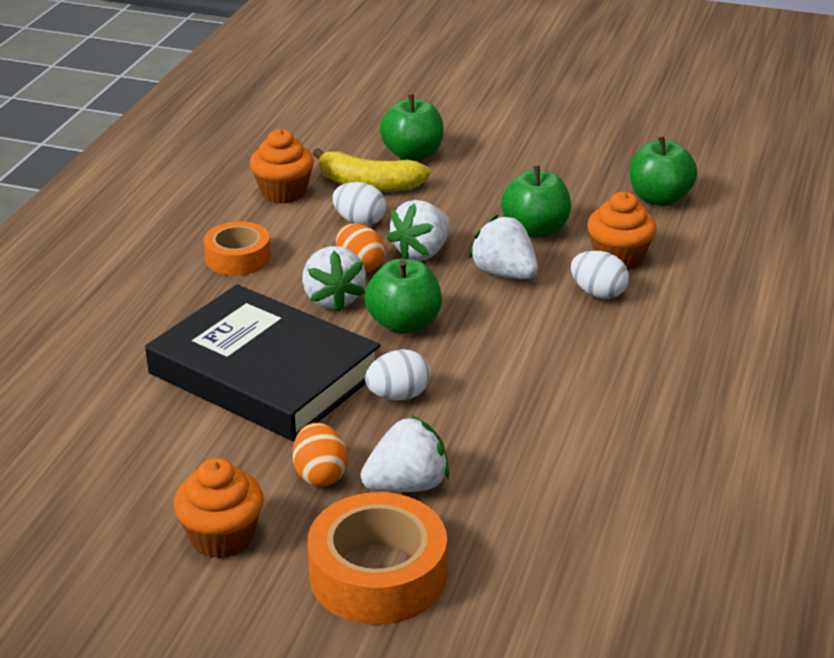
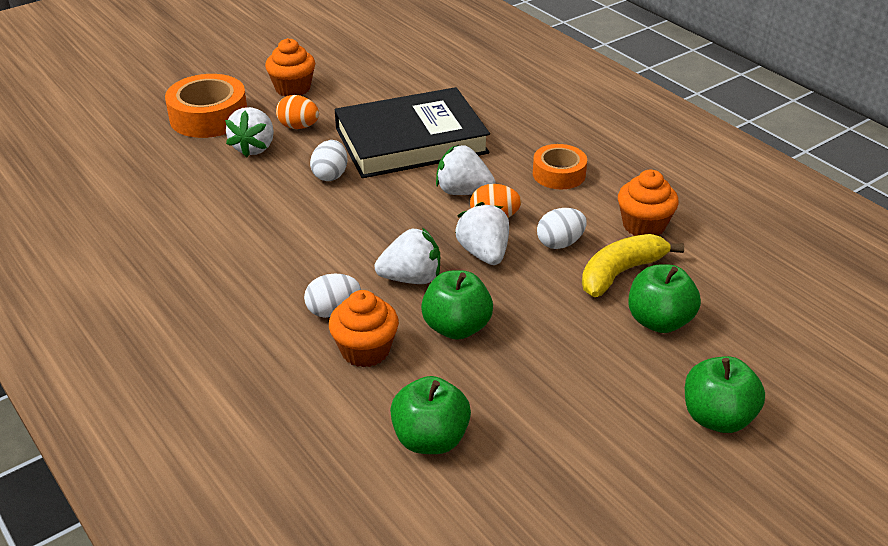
camera: 125 degrees right, 5 degrees up
(404, 324) = (401, 207): green apple -> green apple (717, 417)

